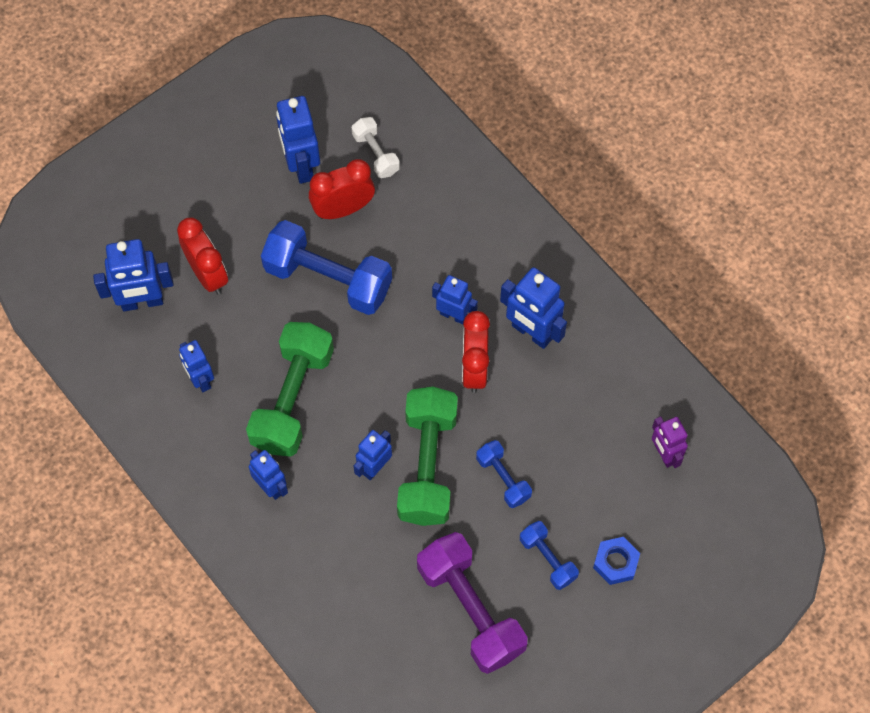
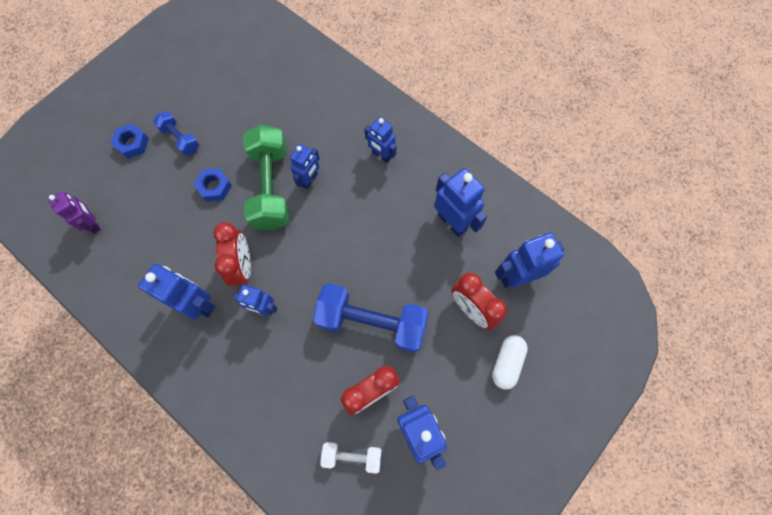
camera: 170 degrees right, 5 degrees up
(185, 213) = (507, 363): none -> white capsule
(200, 380) = (452, 222): blue robot -> blue robot, size x1.55
(292, 399) = (379, 219): green dumbbell -> none
(375, 154) = (352, 456): white dumbbell -> white dumbbell turned 45 degrees counterclockwise
(470, 609) = (231, 100): purple dumbbell -> none
(503, 478) = (214, 187): blue dumbbell -> blue nut

